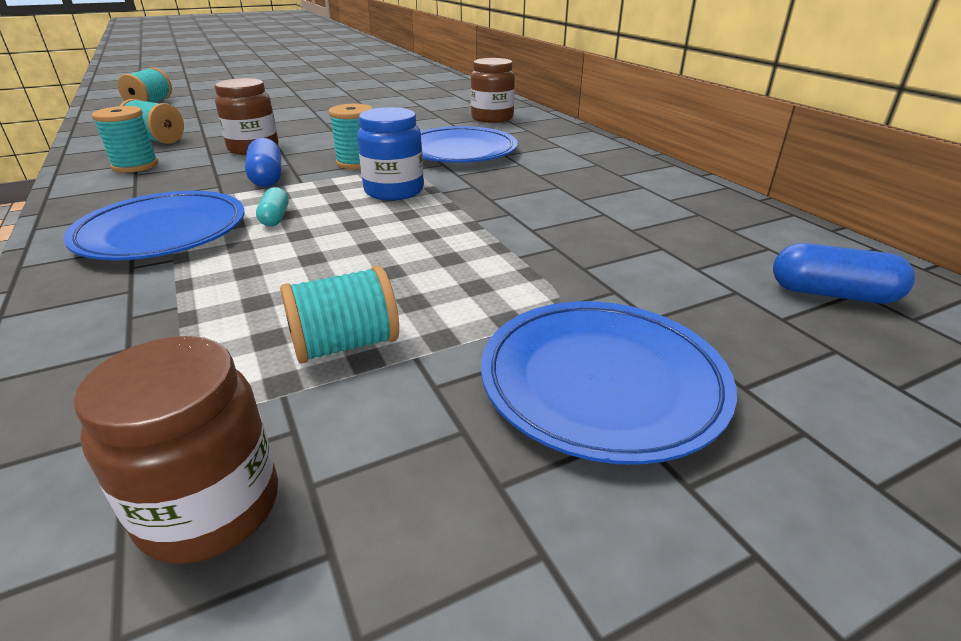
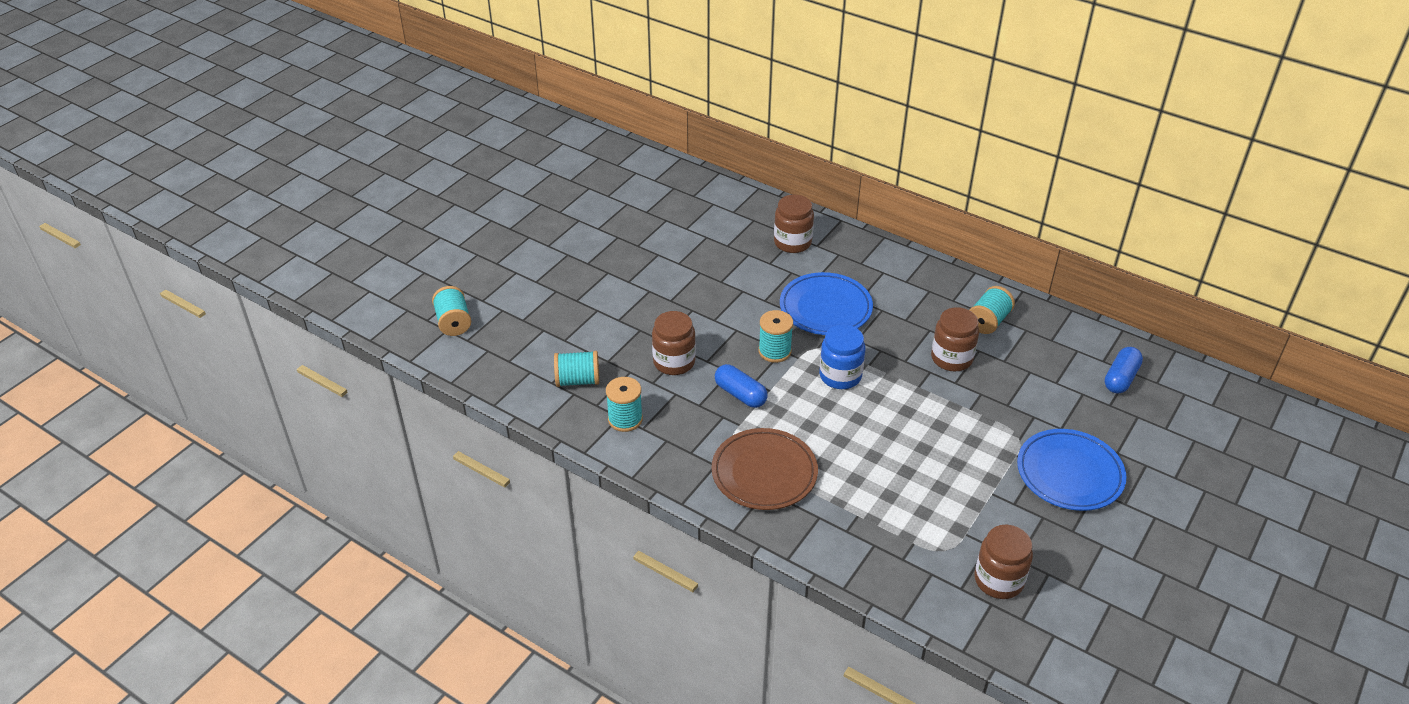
camera: 30 degrees left, 10 degrees up
(162, 233) = (764, 473): blue plate -> brown plate
(275, 218) = (807, 432): turquoise capsule -> none
(345, 345) = (958, 500): turquoise spool -> turquoise spool (988, 321)
(556, 210) = (951, 358): none -> brown jar
(832, 294) = (1120, 378): blue capsule -> blue capsule turned 45 degrees counterclockwise

